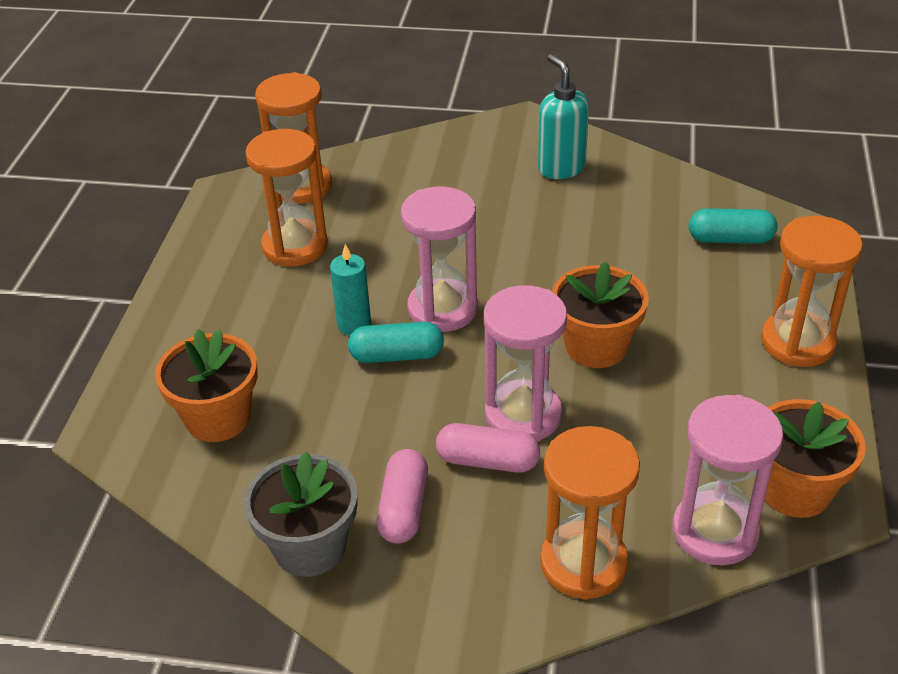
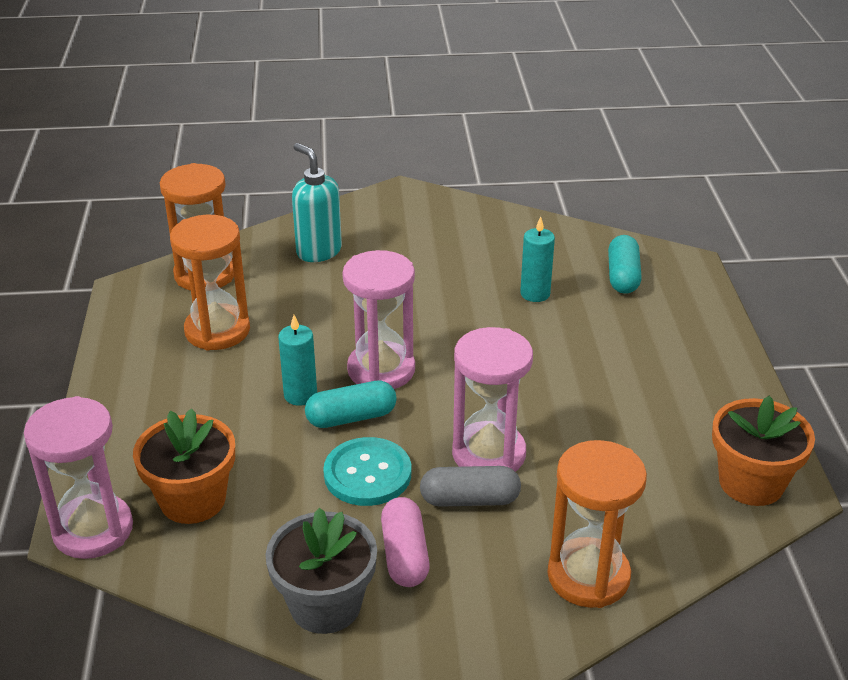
camera: 15 degrees left, 5 degrees down
(394, 417) = (367, 474): none -> turquoise button
(487, 461) = (469, 500): pink capsule -> grey capsule
(561, 168) = (450, 232): turquoise soap dispenser -> turquoise soap dispenser (318, 251)
(596, 346) = (535, 384): orange flower pot -> none
(628, 247) = (535, 294): none -> turquoise candle
(715, 531) = (695, 529): pink hourglass -> pink hourglass (93, 530)
(730, 239) = (623, 276): turquoise capsule -> turquoise capsule turned 75 degrees counterclockwise
(797, 342) = (710, 357): orange hourglass -> none

